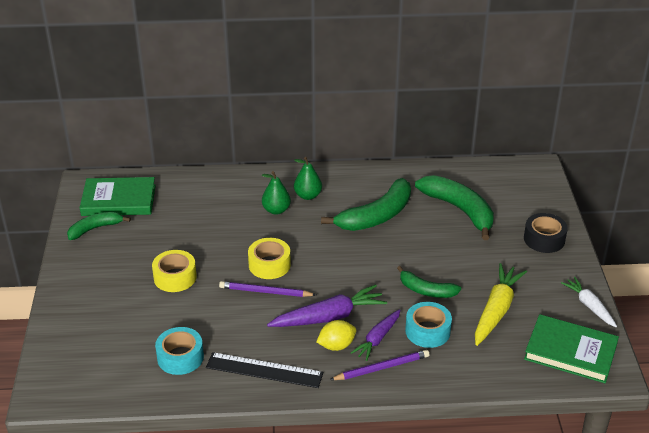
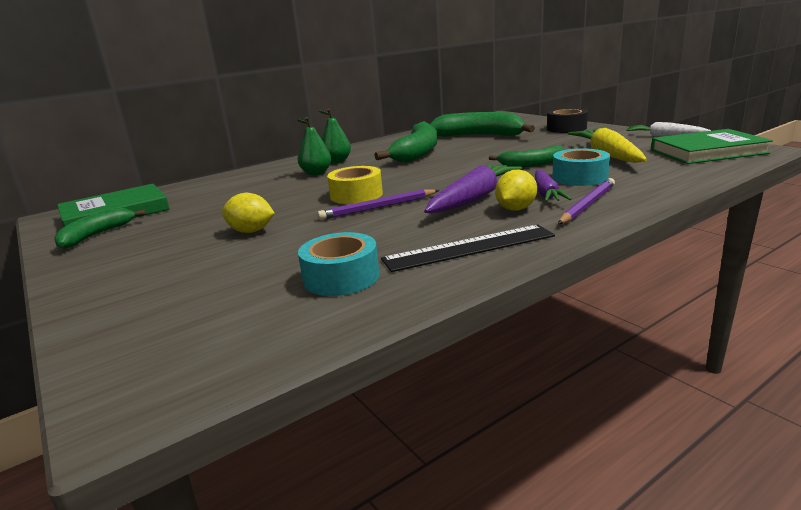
camera: 30 degrees left, 15 degrees down
(175, 277) = (251, 231): yellow tape -> yellow lemon

